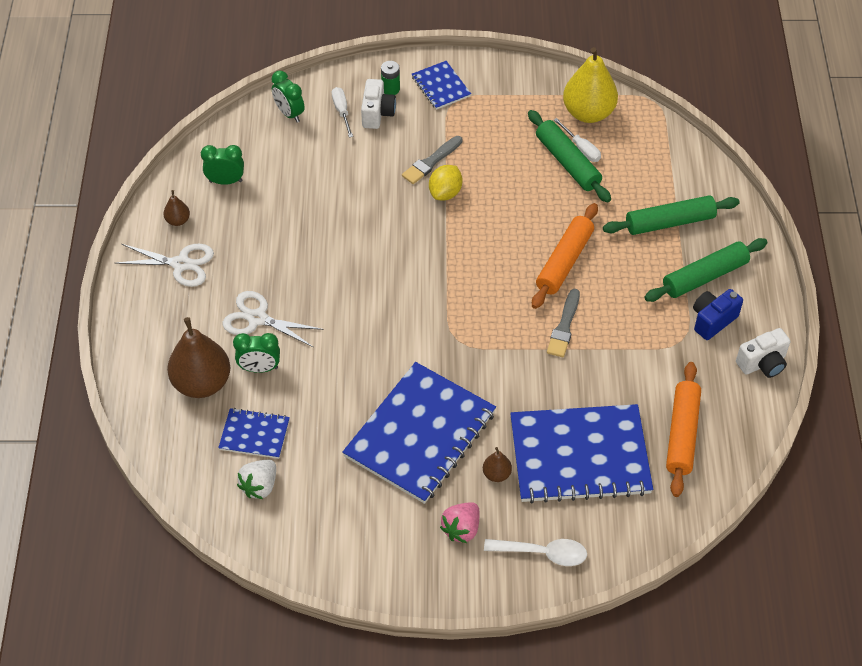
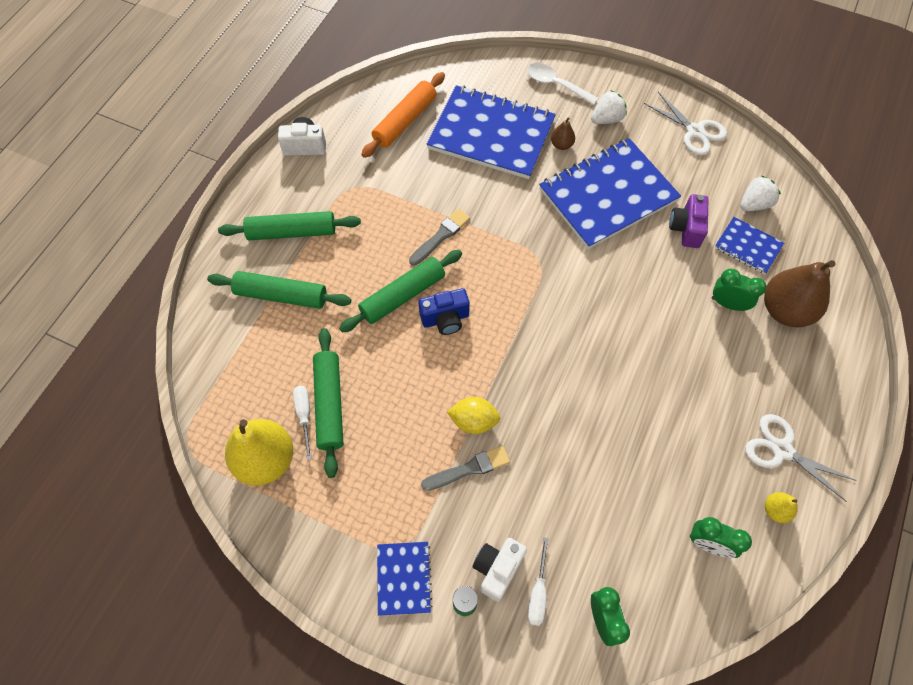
camera: 155 degrees left, 10 degrees up
(178, 220) = (775, 510): brown pear -> yellow pear
(257, 318) = (716, 354): white scissors -> white scissors (694, 131)
(324, 429) = (686, 229): none -> purple camera
(445, 193) = (473, 421): yellow lemon -> yellow lemon turned 45 degrees clockwise
(461, 529) = (606, 119): pink strawberry -> white strawberry
(564, 262) = (403, 296): orange rolling pin -> green rolling pin
(712, 320) = (315, 193): blue camera -> blue camera (445, 319)

